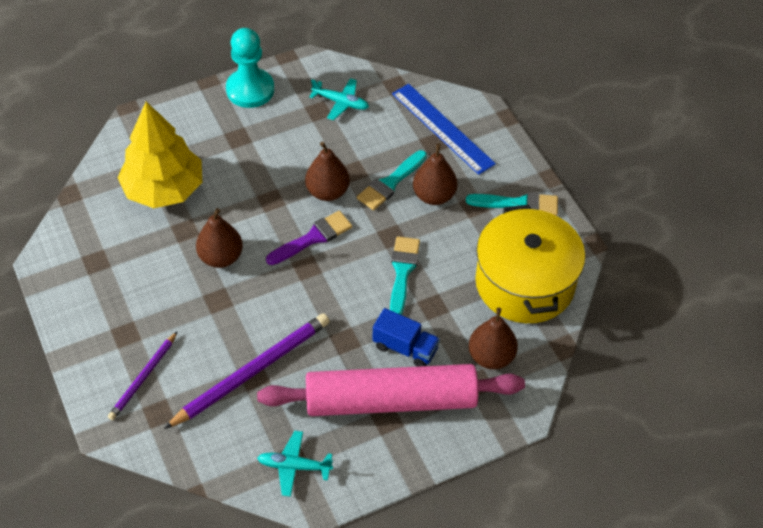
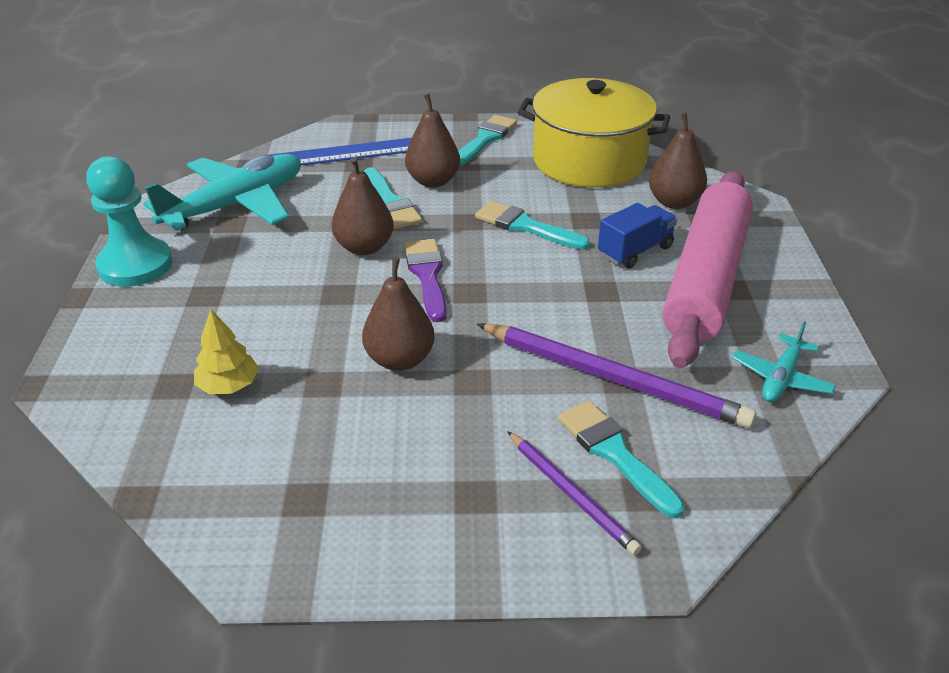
camera: 65 degrees left, 15 degrees down
(164, 189) = (228, 385): yellow tree -> yellow tree, size x0.46
(184, 390) = (614, 453): none -> turquoise brush
(252, 372) = (613, 378): purple pencil -> purple pencil turned 135 degrees clockwise
(341, 103) = (236, 205): turquoise plane -> turquoise plane, size x1.98

